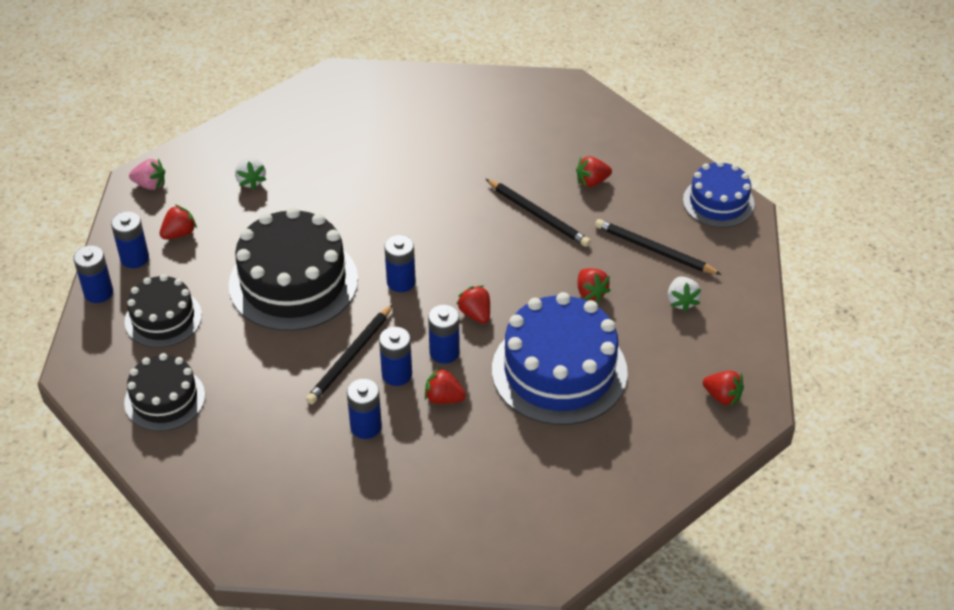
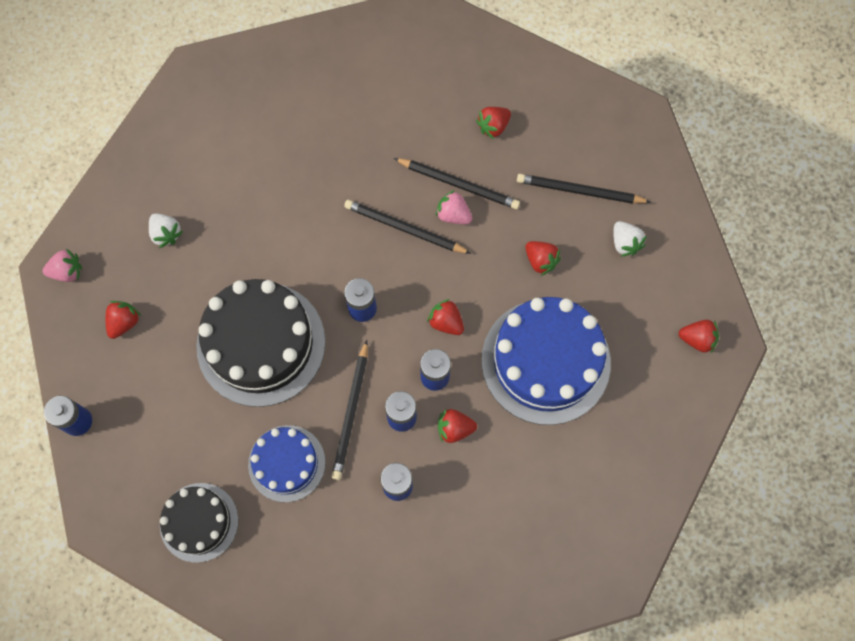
camera: 20 degrees left, 25 degrees up
(134, 258) = (94, 368): blue battery -> none
(163, 318) = (155, 430): black cake -> none
(470, 234) = (404, 229): none -> black pencil
(522, 236) = (453, 215): none -> pink strawberry
(718, 202) = (617, 113): blue cake -> blue cake (286, 463)

